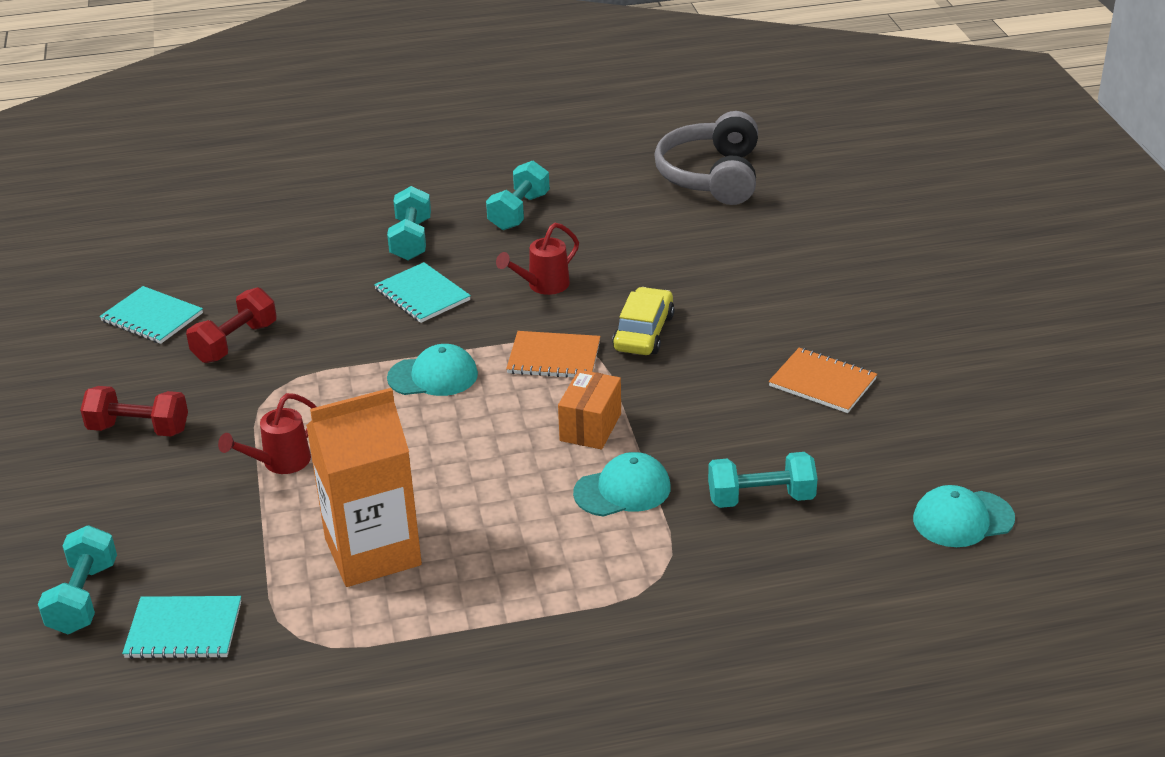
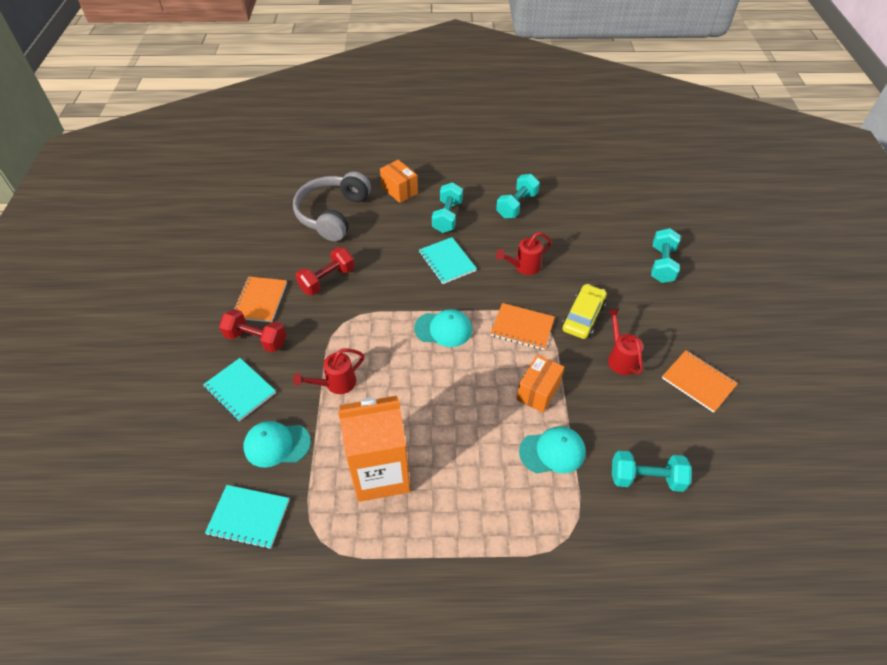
camera: 10 degrees right, 15 degrees up
(84, 598) = (193, 475): turquoise dumbbell -> turquoise dumbbell (662, 264)
(132, 382) = (260, 300): none -> orange notebook
(152, 317) = (282, 251): turquoise notebook -> turquoise notebook (240, 390)
(326, 216) = (399, 190): none -> orange box
(705, 372) = (620, 358): none -> red watering can
(711, 176) = (641, 196): grey headphones -> grey headphones (332, 214)
(962, 519) = (788, 527): turquoise cap -> turquoise cap (276, 444)

